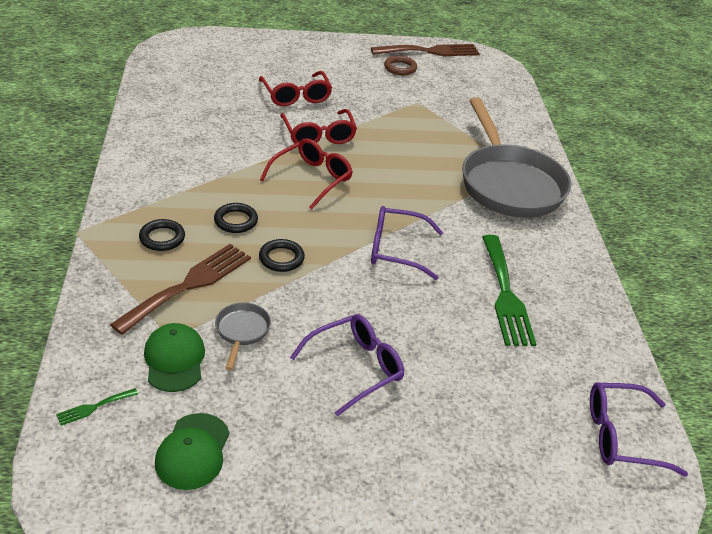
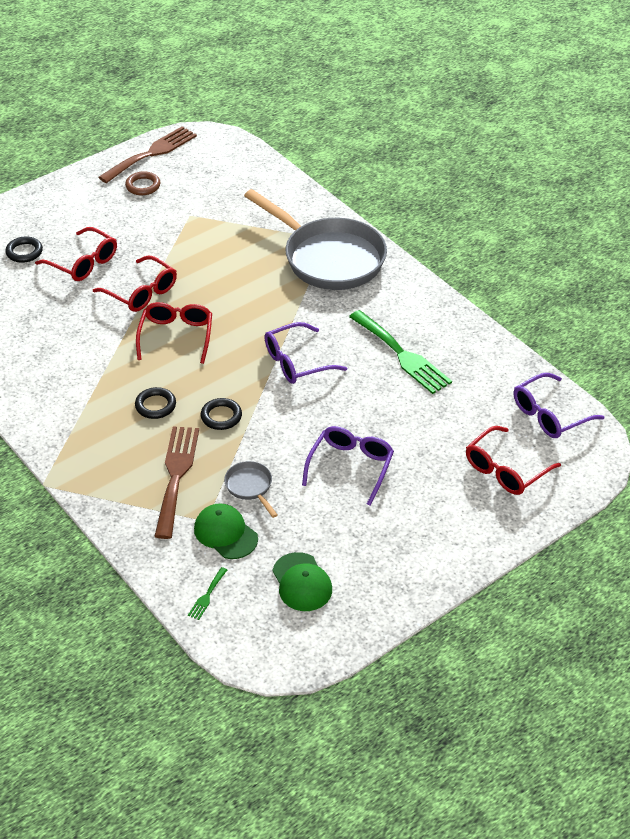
camera: 30 degrees left, 5 degrees up
(162, 238) = (115, 451): black ring -> black ring (24, 252)
(520, 466) = (506, 470): none -> red glasses

